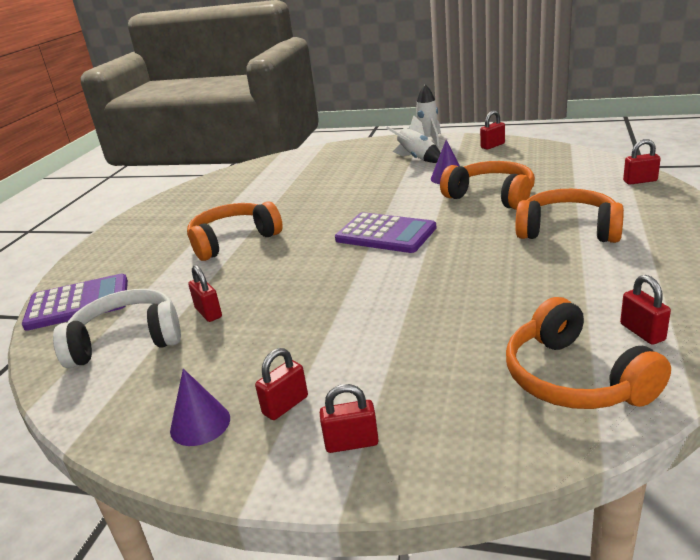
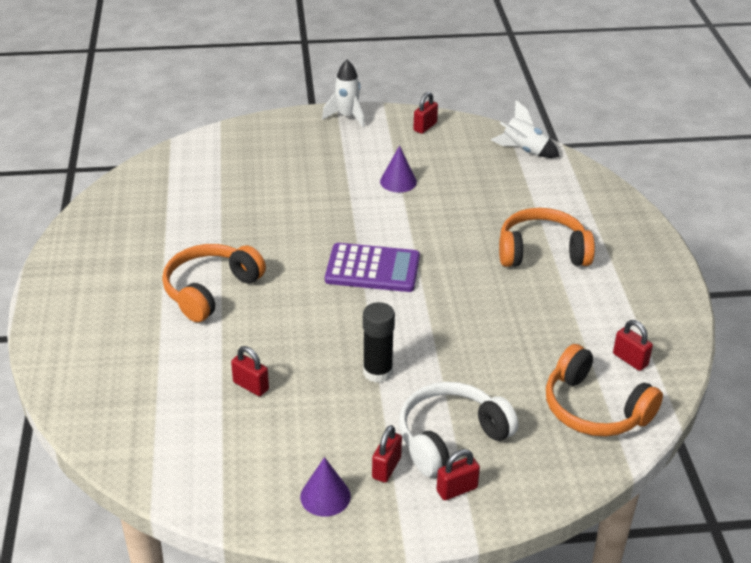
camera: 25 degrees left, 10 degrees up
(78, 303) = (94, 392): purple calculator -> none
(127, 341) = (189, 428): white headphones -> white headphones (450, 438)
(336, 314) = (377, 372): none -> black glue stick
(416, 158) = (349, 150): white rocket -> white rocket (524, 150)
(491, 196) = (455, 208): orange headphones -> none
(640, 181) = (586, 181): red padlock -> none

